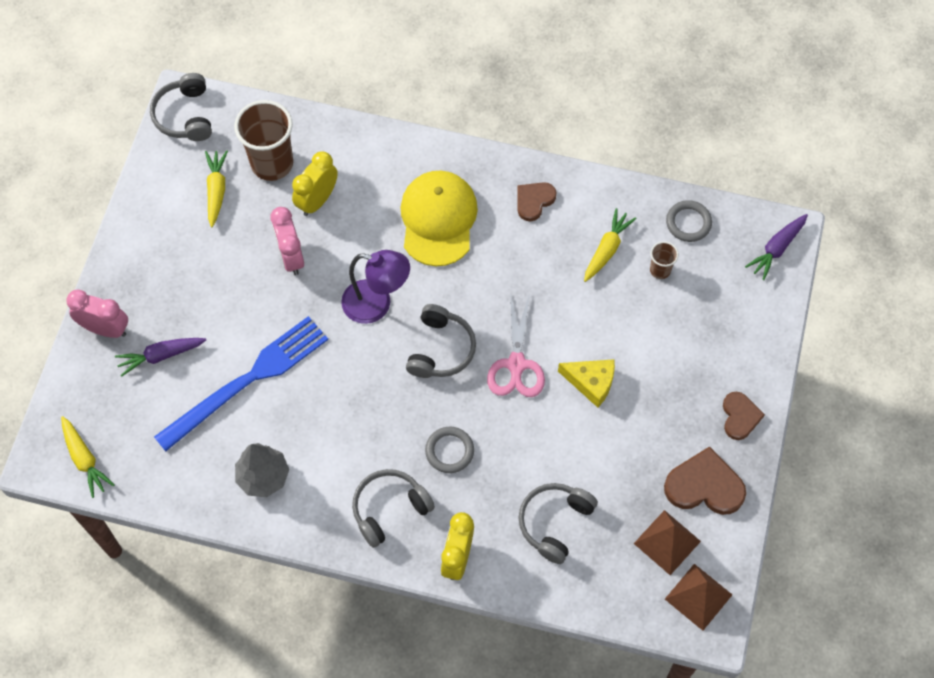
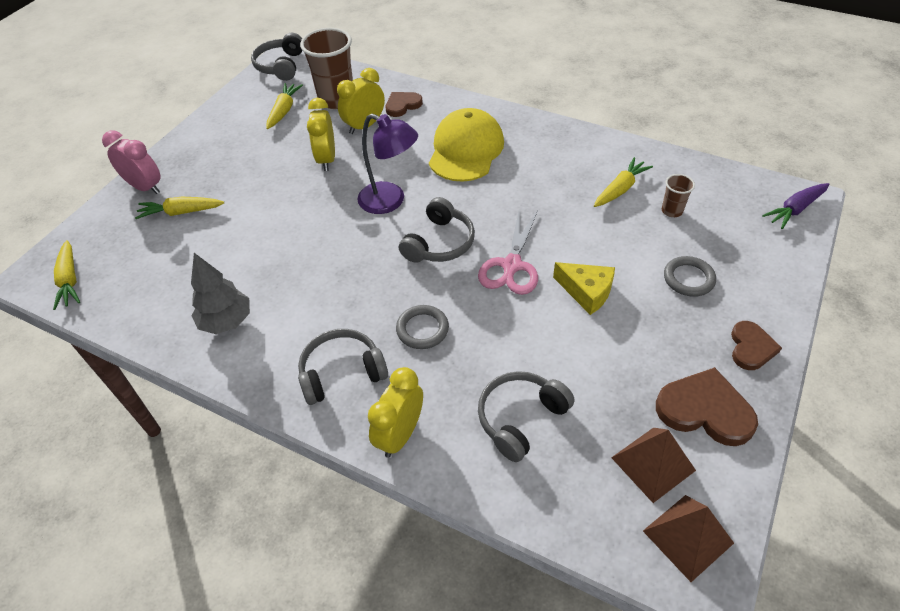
camera: 15 degrees right, 15 degrees down
(161, 356) = (181, 212): purple carrot -> yellow carrot
(247, 380) = (248, 241): blue fork -> none
(291, 257) = (327, 159): pink clock -> yellow clock
(534, 201) = (557, 148): brown heart -> brown heart (402, 105)
(688, 223) = (704, 179): grey ring -> grey ring (688, 279)

